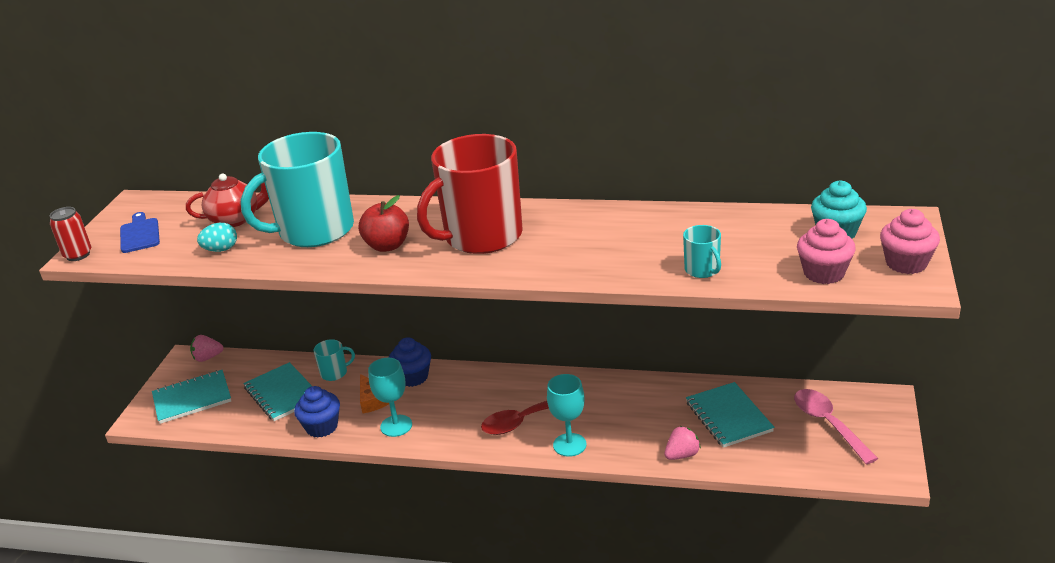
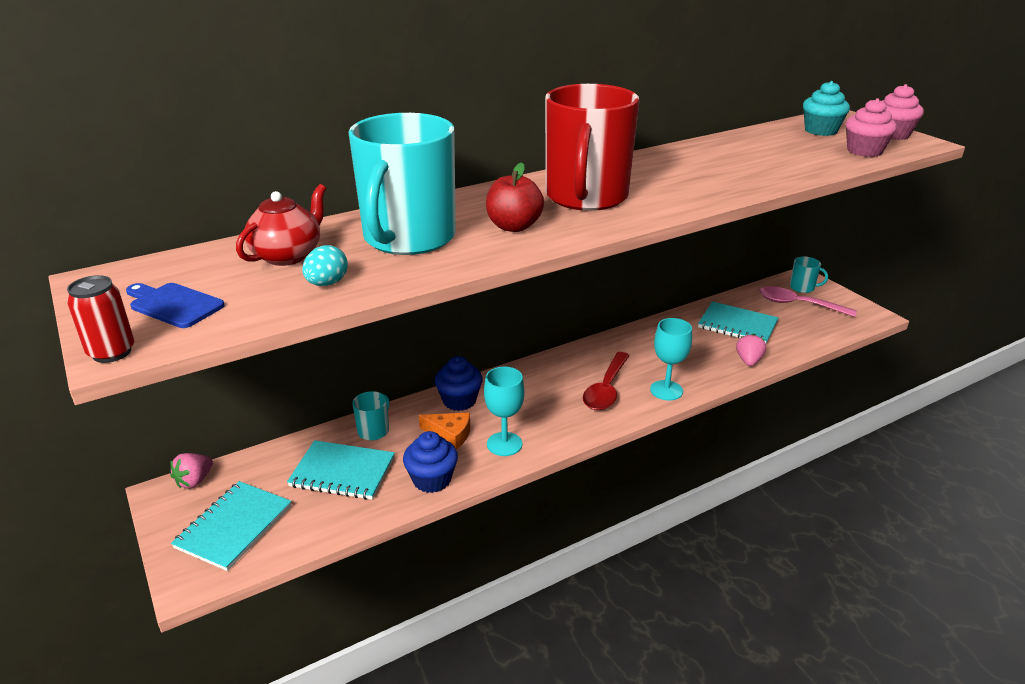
camera: 45 degrees left, 0 degrees up
(702, 270) = (793, 170): turquoise mug -> turquoise mug (802, 288)

